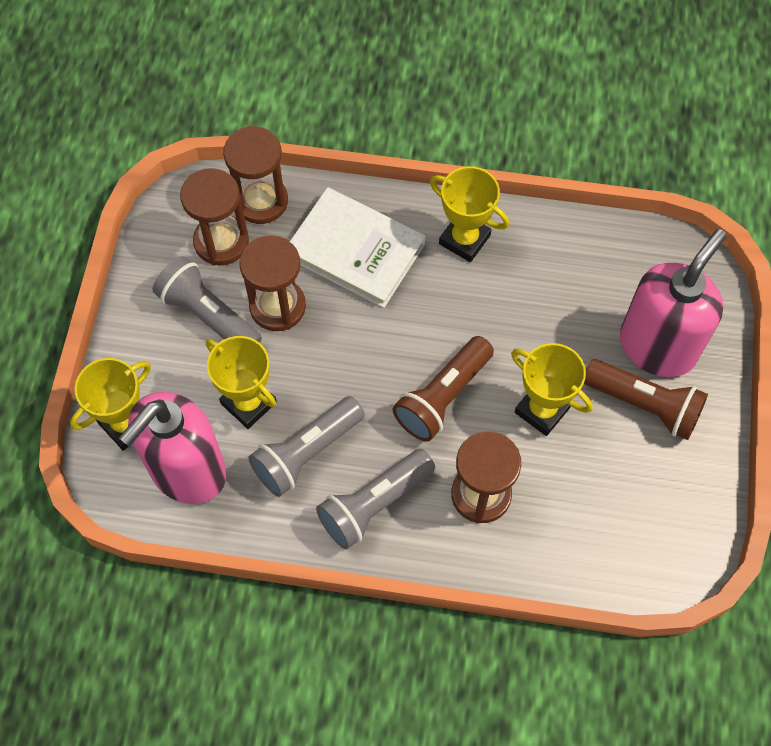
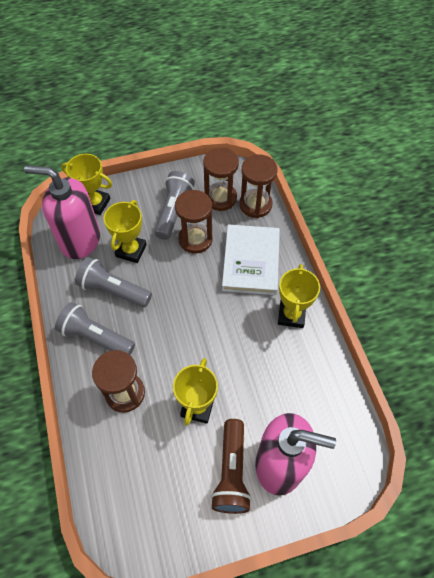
camera: 65 degrees right, 5 degrees down
(442, 397) = (179, 345): brown flashlight -> none

